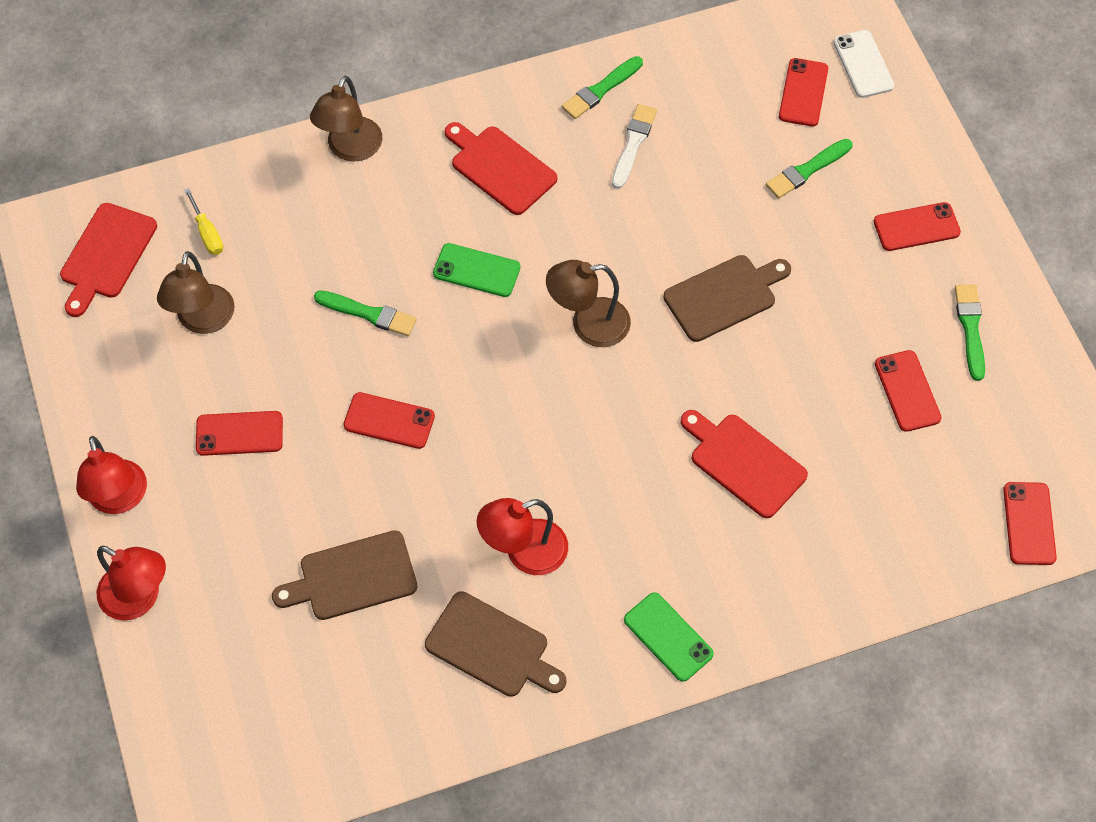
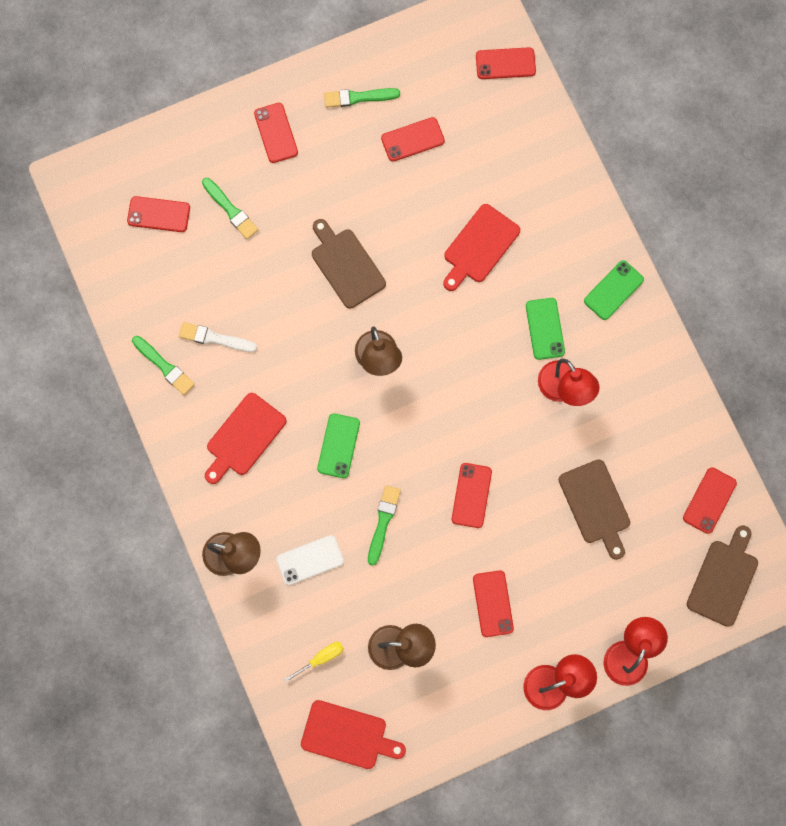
camera: 95 degrees left, 15 degrees up
(337, 735) = (709, 500): none -> red phone
(491, 647) = (635, 405): brown cutting board -> brown cutting board (723, 579)
(616, 536) = (545, 328): none -> green phone
(863, 64) = (129, 171): white phone -> white phone (310, 560)

